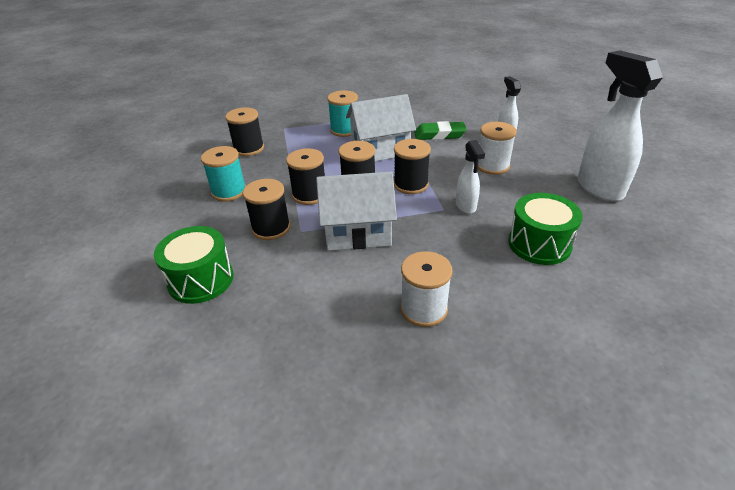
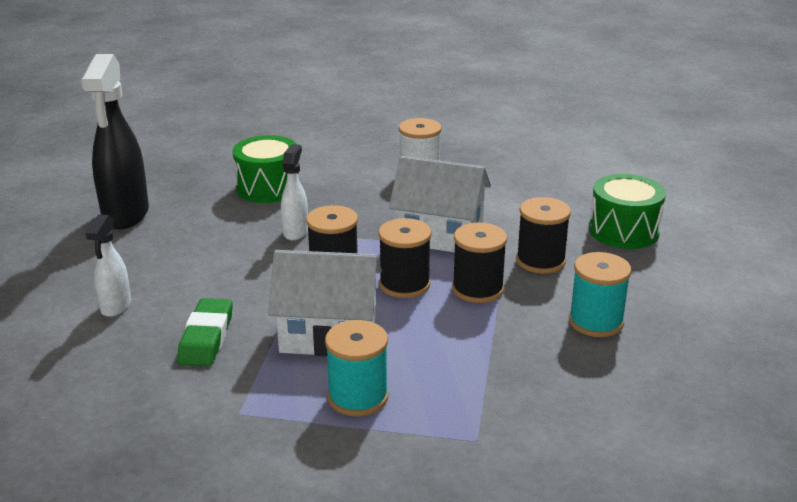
camera: 160 degrees left, 10 degrees down
(249, 148) = (558, 401): black spool -> none
(439, 135) = (206, 338): green eraser -> green eraser turned 75 degrees clockwise
(492, 166) = (201, 268): white spool -> none
(599, 188) = (125, 215): white spray bottle -> black spray bottle

